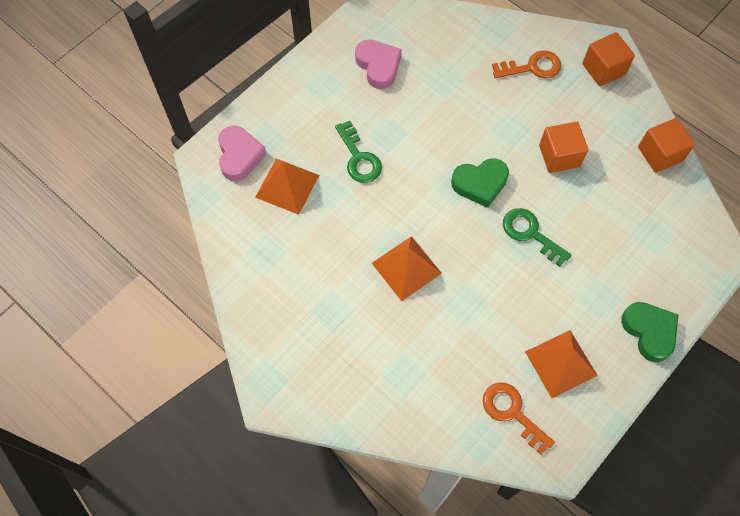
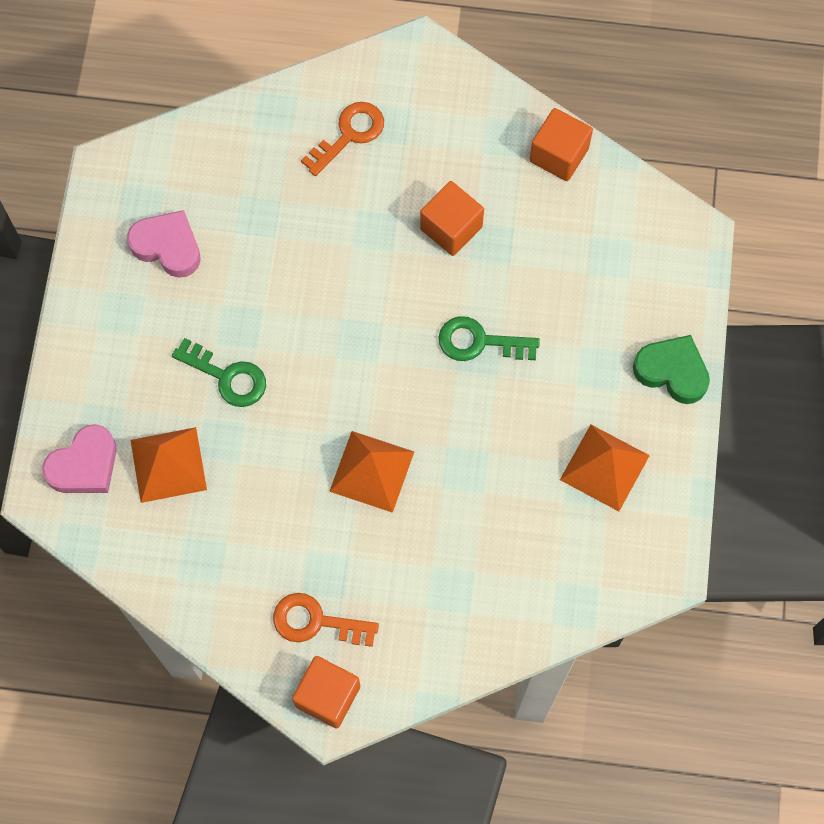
camera: 35 degrees left, 5 degrees up
(239, 156) = (84, 465): pink heart -> pink heart turned 90 degrees clockwise
(480, 184) = (386, 319): green heart -> none
(512, 413) = (589, 554): orange key -> orange key (316, 622)
(603, 69) = (431, 86): orange cube -> orange cube (327, 696)

